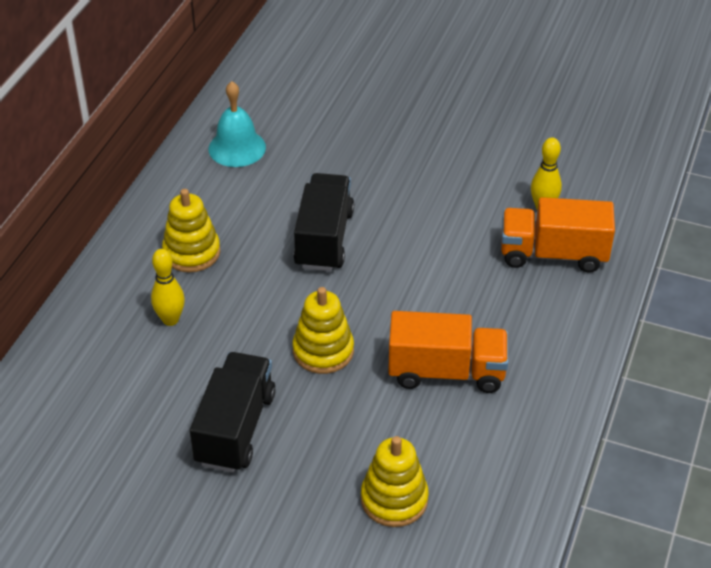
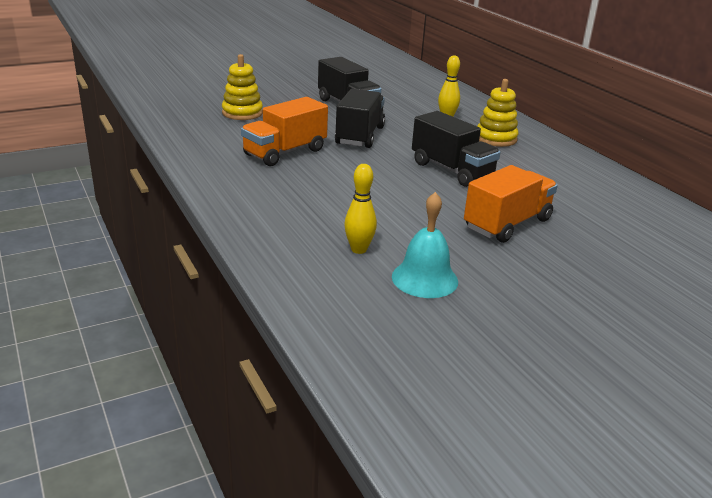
camera: 130 degrees right, 15 degrees down
(237, 148) = (593, 184): turquoise bell -> turquoise bell (424, 279)
(323, 351) = (360, 136): yellow stacking toy -> black truck
(553, 254) = (307, 226): orange truck -> orange truck (507, 224)

